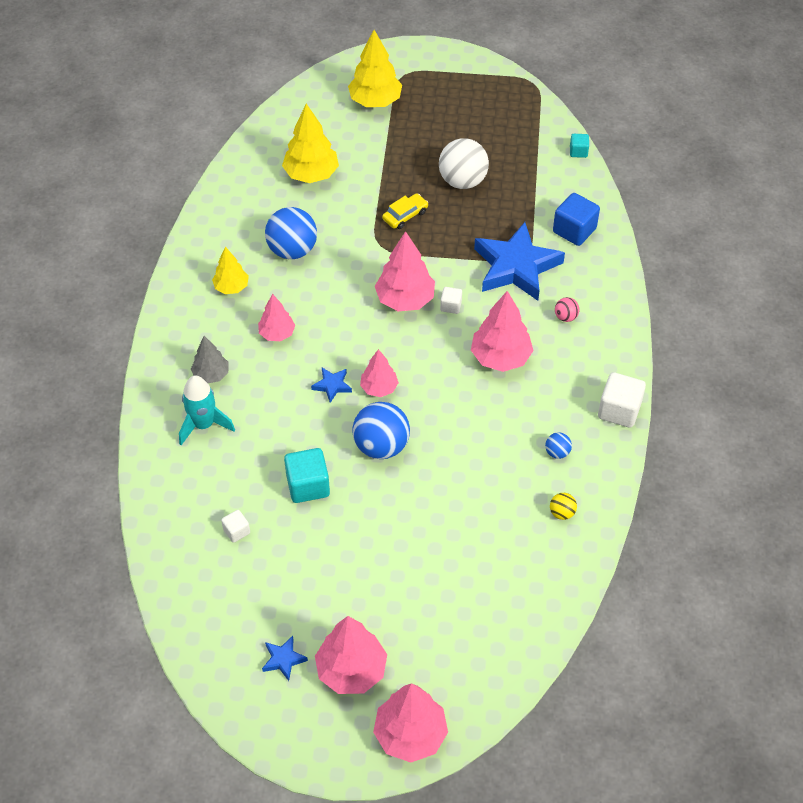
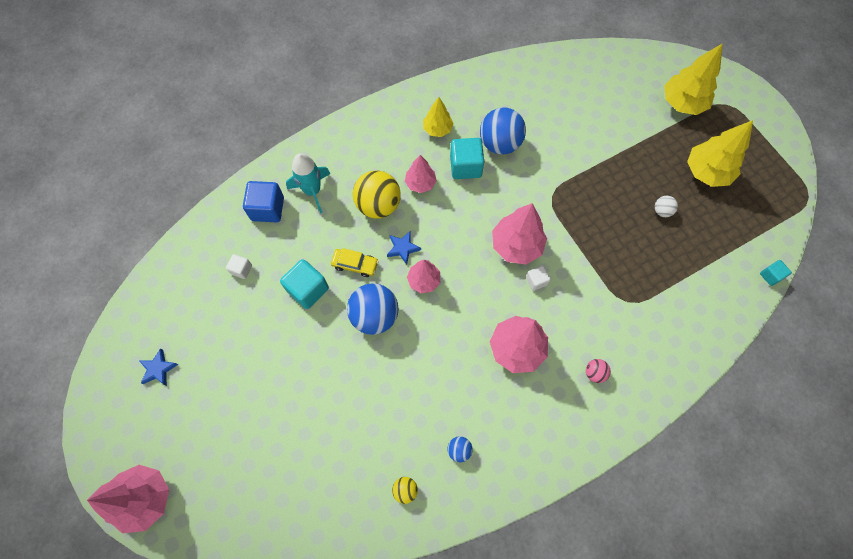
camera: 55 degrees right, 15 degrees up
(211, 374) = (356, 167): grey tree -> none
(269, 380) = (378, 205): none -> yellow ball
(292, 289) = (465, 166): none -> turquoise cube
(311, 174) = (577, 109): yellow tree -> yellow tree (706, 172)
(351, 670) = (175, 421): pink tree -> none
(405, 215) = (594, 194): yellow car -> yellow car (355, 264)
(462, 181) = (662, 211): white ball -> white ball, size x0.46
(516, 267) = (612, 303): blue star -> none
(574, 230) = (686, 324): blue cube -> blue cube (267, 209)
(619, 410) = (535, 475): white cube -> none

